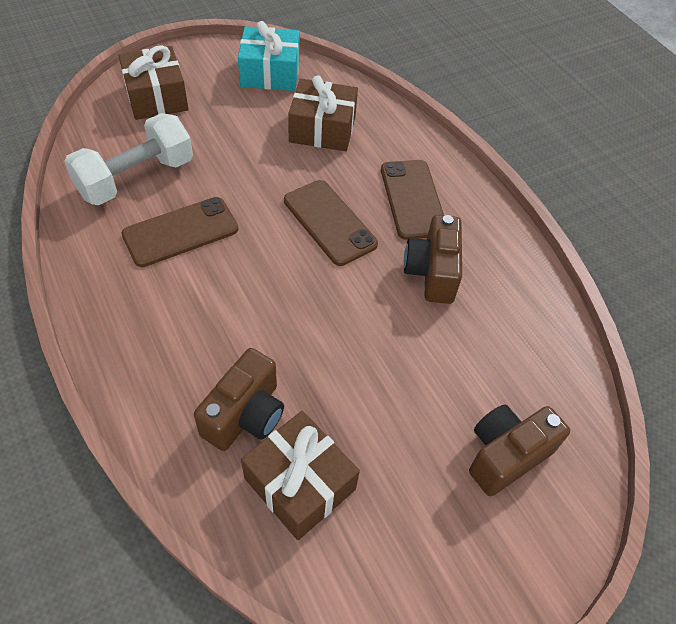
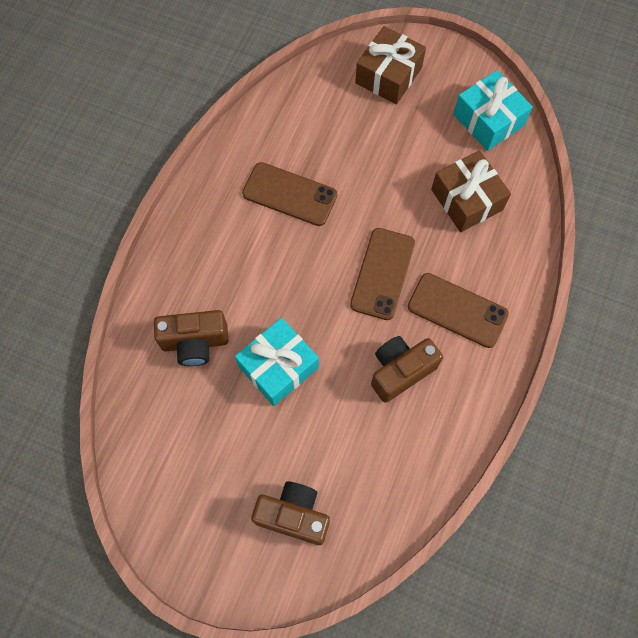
camera: 55 degrees right, 15 degrees up
(136, 178) = (307, 130): white dumbbell -> none
(300, 483) = (177, 407): brown gift -> none
(341, 360) = (278, 367): none -> turquoise gift
(412, 199) = (457, 310): brown phone -> brown phone turned 75 degrees clockwise

